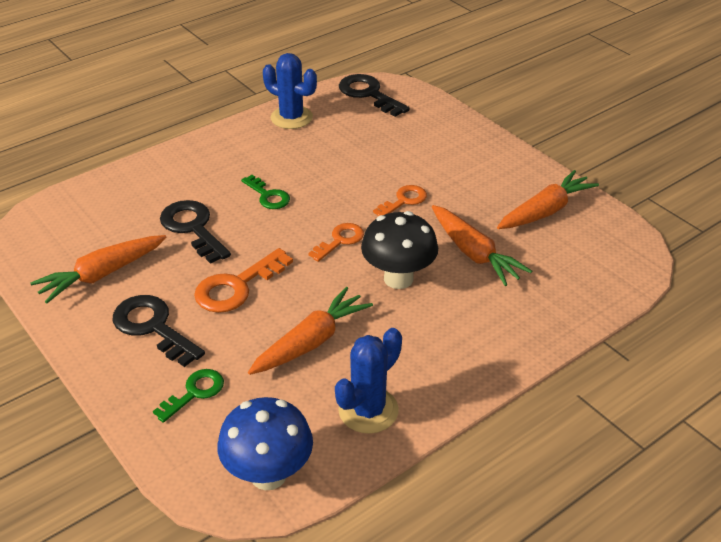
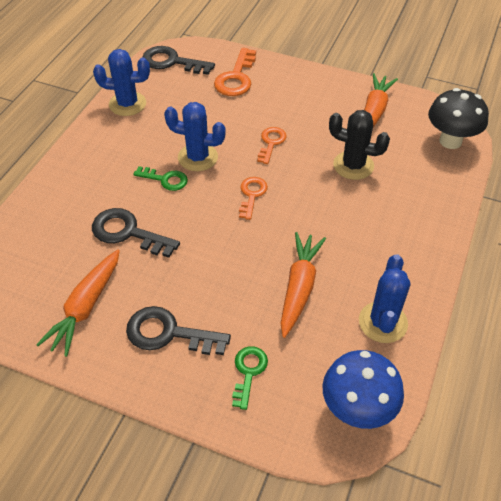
camera: 30 degrees left, 10 degrees up
(237, 286) = (206, 267): orange key -> orange key (236, 77)
(317, 188) = (198, 157): none -> blue cactus
(398, 278) = (318, 208): black mushroom -> black mushroom (450, 141)
(474, 253) = (353, 165): orange carrot -> black cactus

